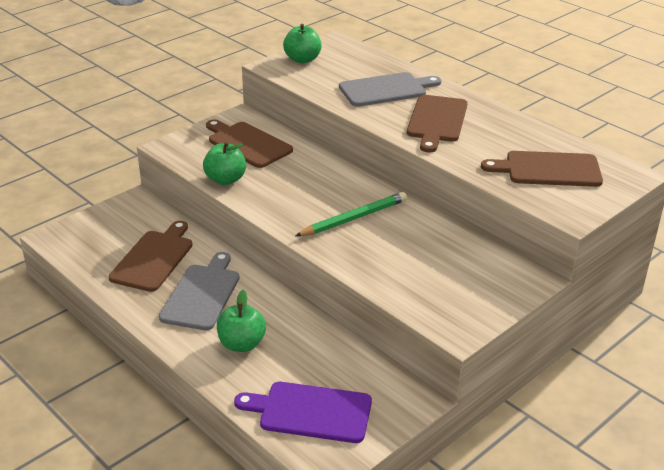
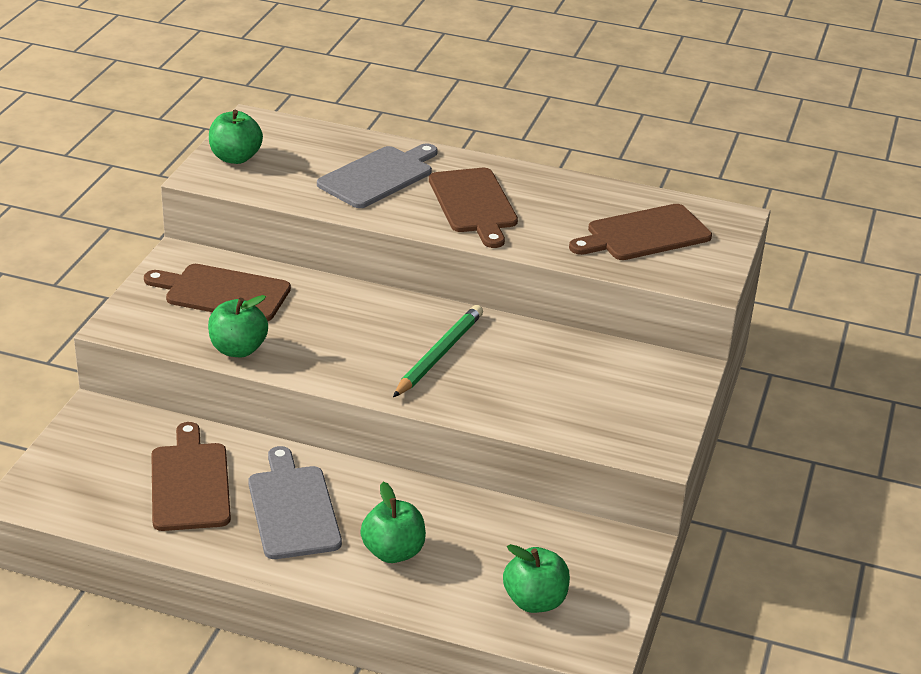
camera: 30 degrees left, 0 degrees up
(310, 412) = (535, 601): purple cutting board -> green apple

